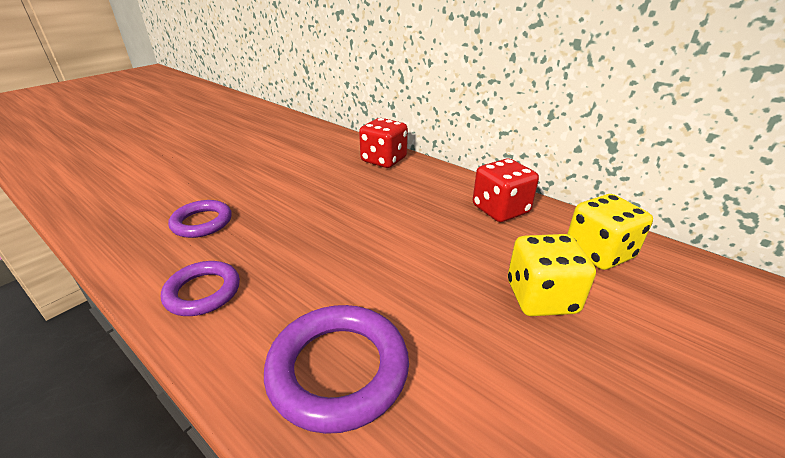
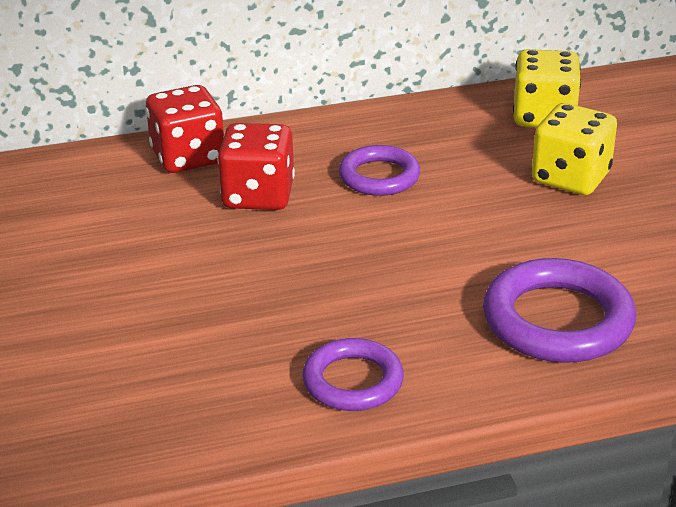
camera: 55 degrees left, 0 degrees up
(202, 222) = (178, 356): purple ring -> purple ring (379, 176)
(500, 210) = (414, 131): red dice -> red dice (258, 196)

